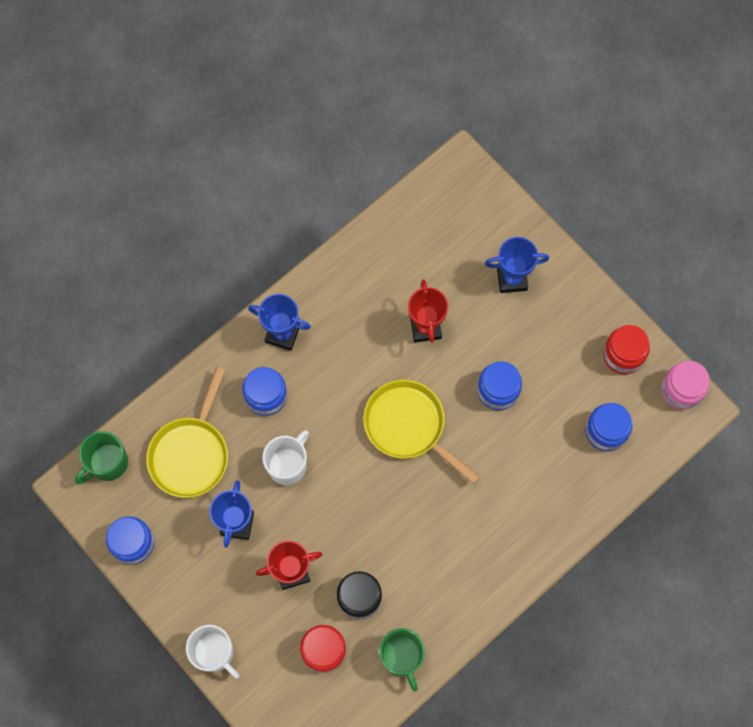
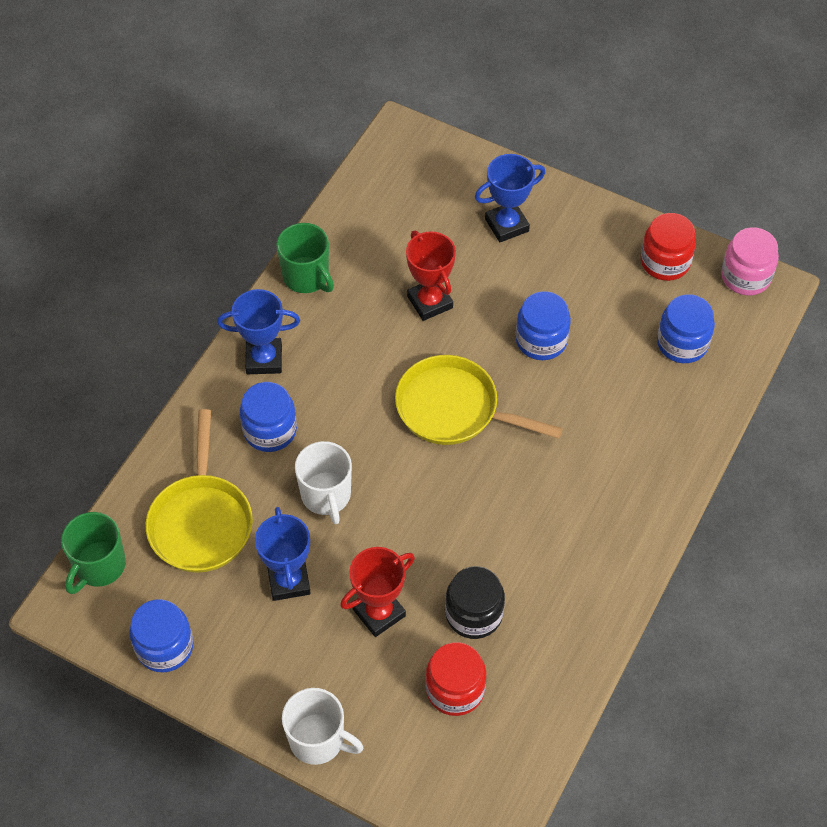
camera: 20 degrees left, 15 degrees down
(288, 465) = (326, 496): white mug -> white mug turned 150 degrees clockwise
(401, 657) = (554, 664): green mug -> green mug (307, 277)

